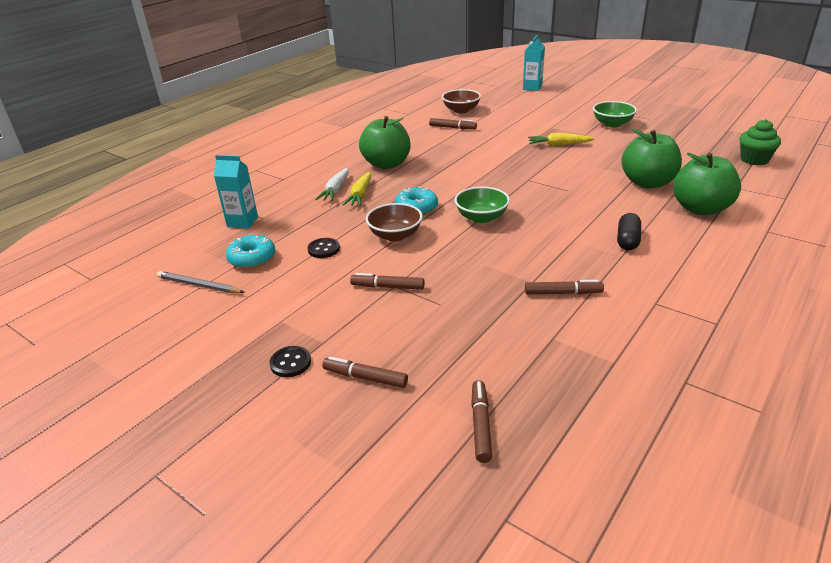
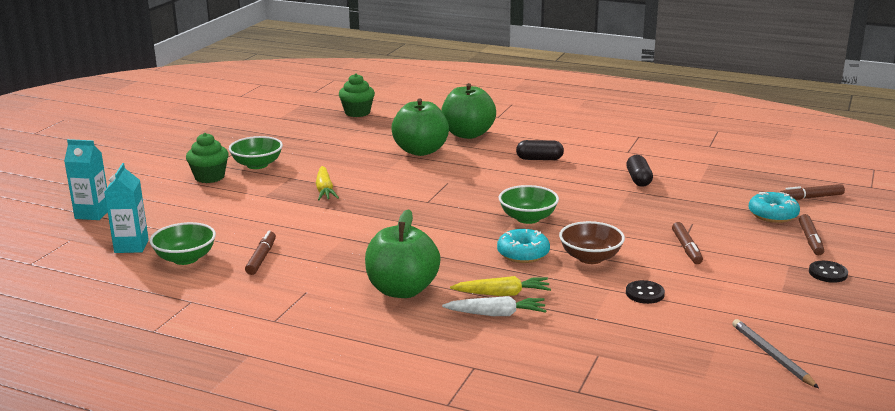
camera: 105 degrees left, 10 degrees down
(199, 285) = (772, 356): grey pencil -> grey pencil turned 150 degrees clockwise
(242, 222) = (618, 367): turquoise carton -> turquoise carton (131, 246)
(252, 258) = (695, 335): turquoise donut -> turquoise donut (773, 215)
(461, 110) = (185, 258): brown bowl -> green bowl
(563, 293) = (638, 179): brown marker -> black capsule
(588, 111) = (209, 177): none -> green cupcake

